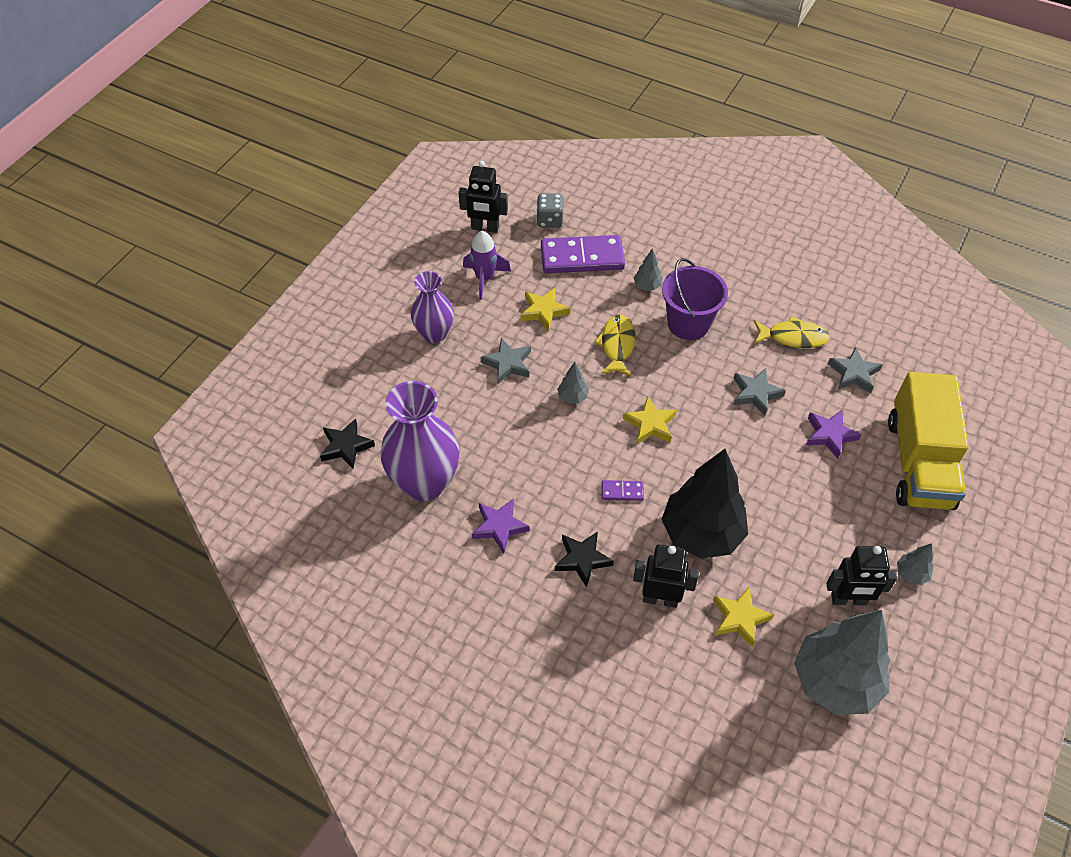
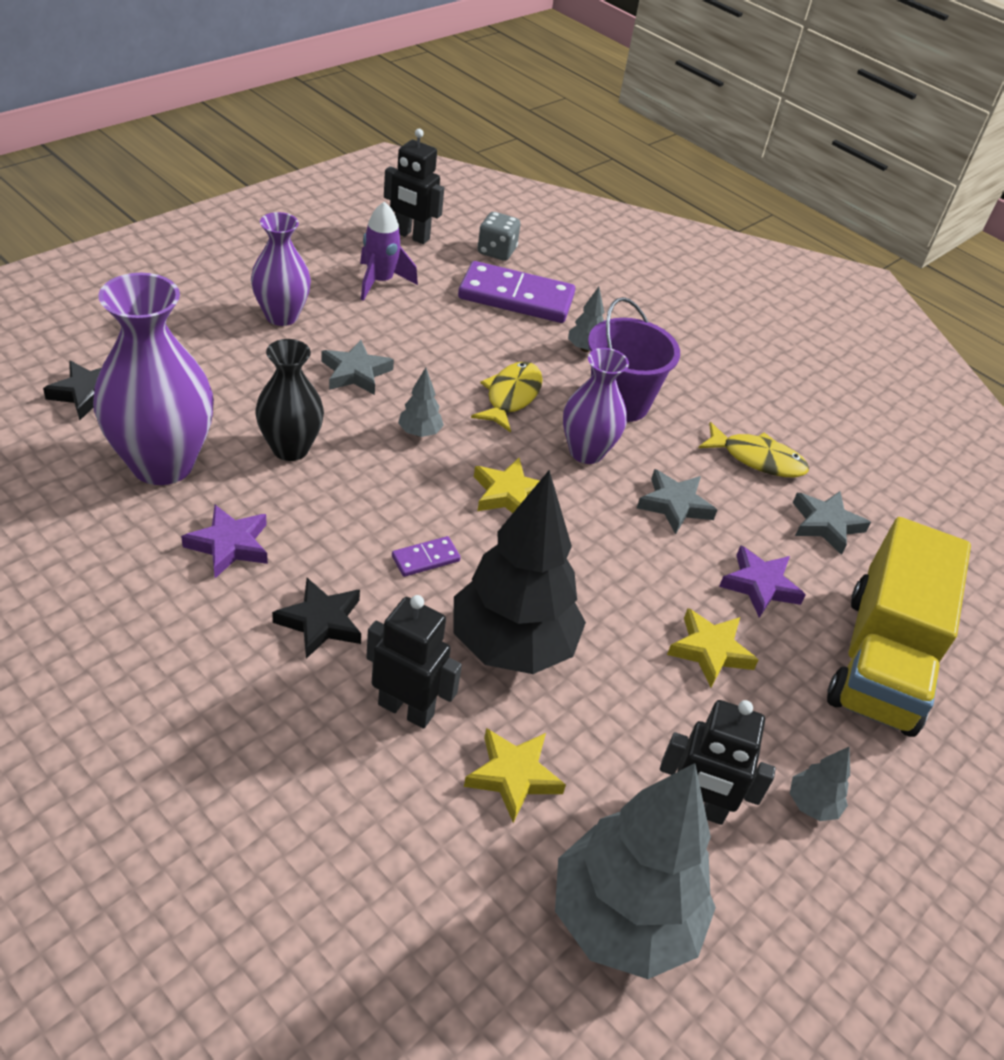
camera: 10 degrees right, 10 degrees down
(498, 440) = (290, 448): none -> black vase
(544, 311) = (435, 335): yellow star -> yellow star (710, 651)
(622, 491) = (425, 559): purple domino -> purple domino turned 45 degrees counterclockwise
(684, 372) = (586, 452): none -> purple vase

